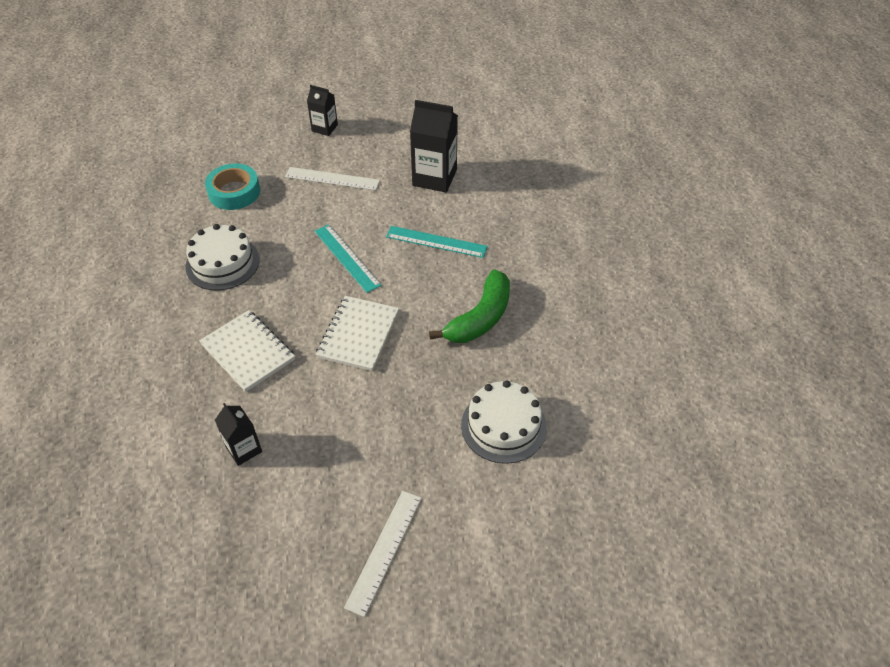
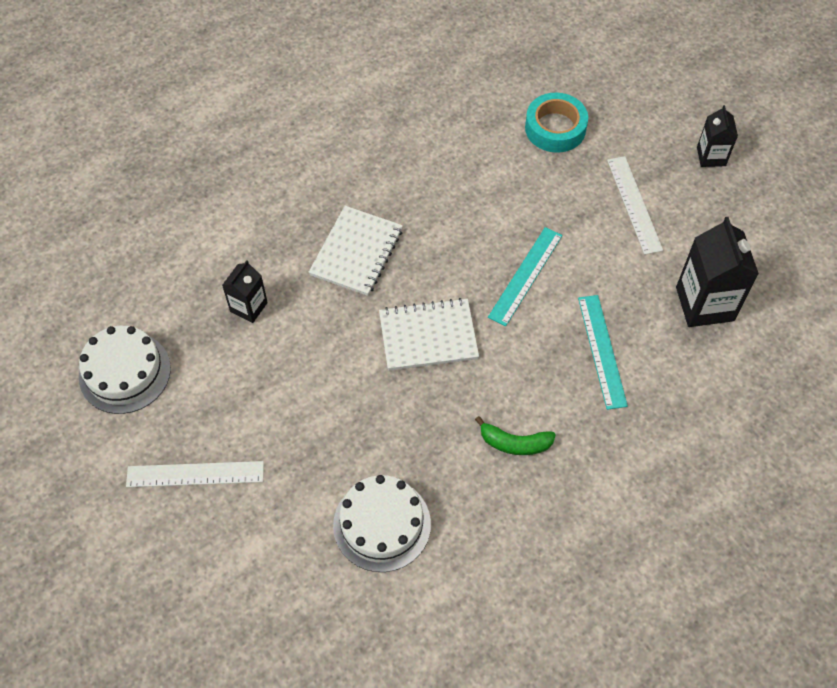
camera: 65 degrees right, 10 degrees up
(222, 263) = (453, 172): white cake -> white cake (125, 372)
(480, 318) = (514, 443): green banana -> green banana, size x0.60

